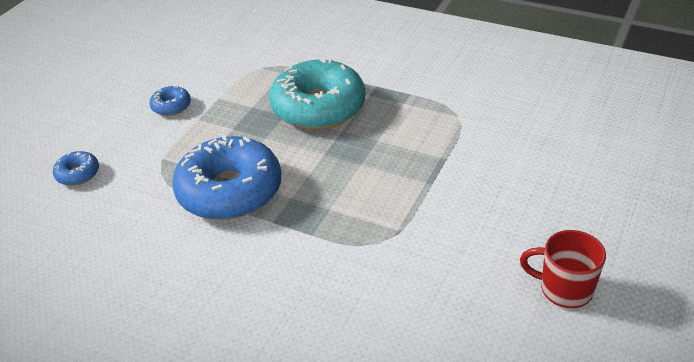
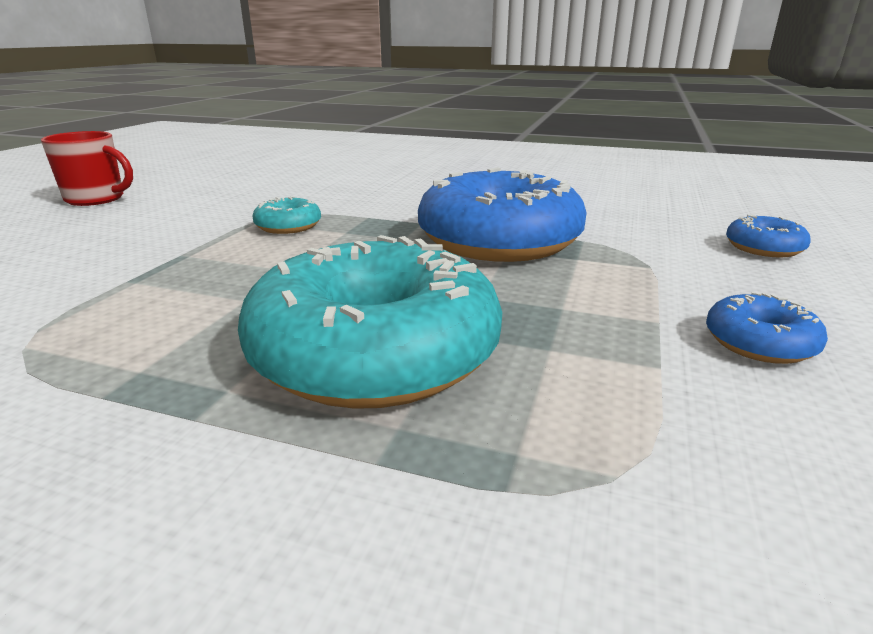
camera: 170 degrees right, 15 degrees down
(371, 220) = (288, 226): none -> turquoise donut

